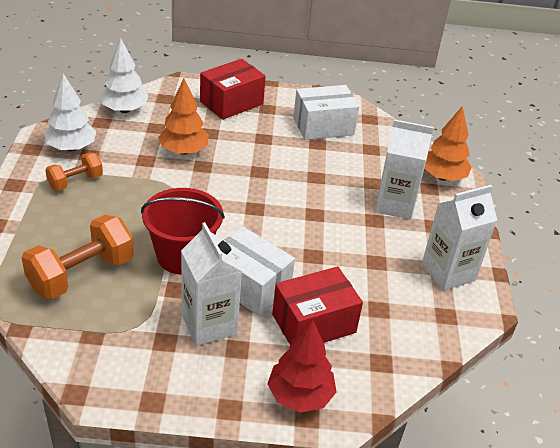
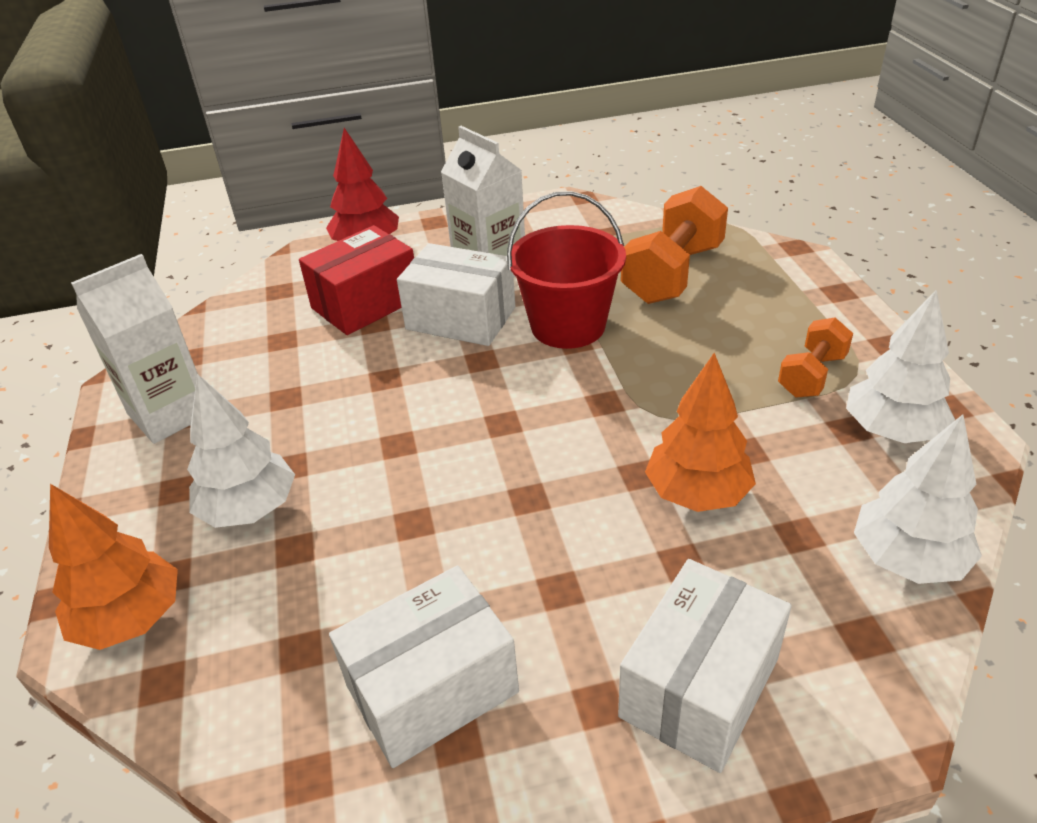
camera: 170 degrees right, 0 degrees up
(231, 103) = (699, 687): red box -> white box
(394, 205) = (249, 509): white carton -> white tree

